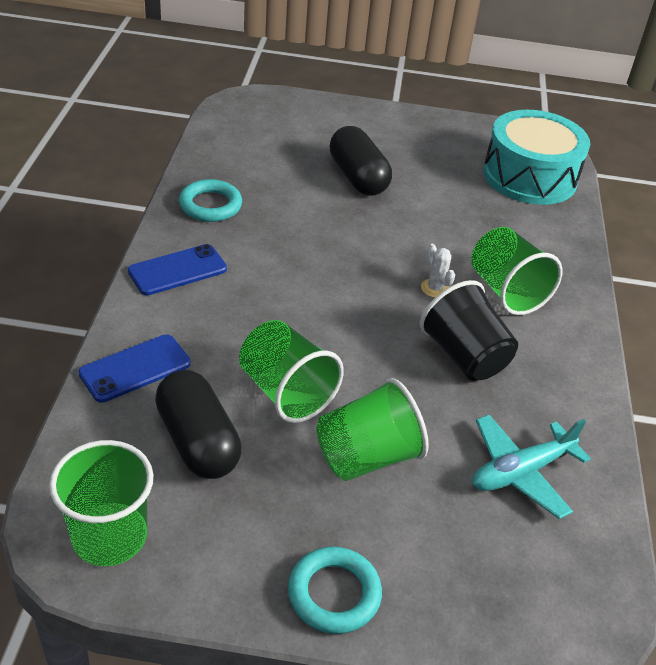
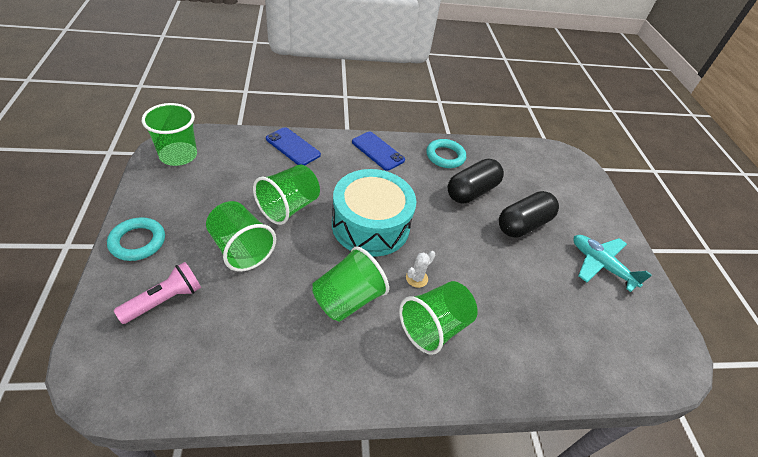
camera: 75 degrees right, 5 degrees up
(198, 441) = (243, 176): black capsule -> black capsule (471, 191)
(457, 553) = (165, 300): none -> pink flashlight
(464, 356) = (347, 299): black cup -> green cup
(521, 472) = (237, 338): turquoise plane -> turquoise plane (601, 265)
(529, 176) = (610, 346): turquoise drum -> turquoise drum (370, 225)

